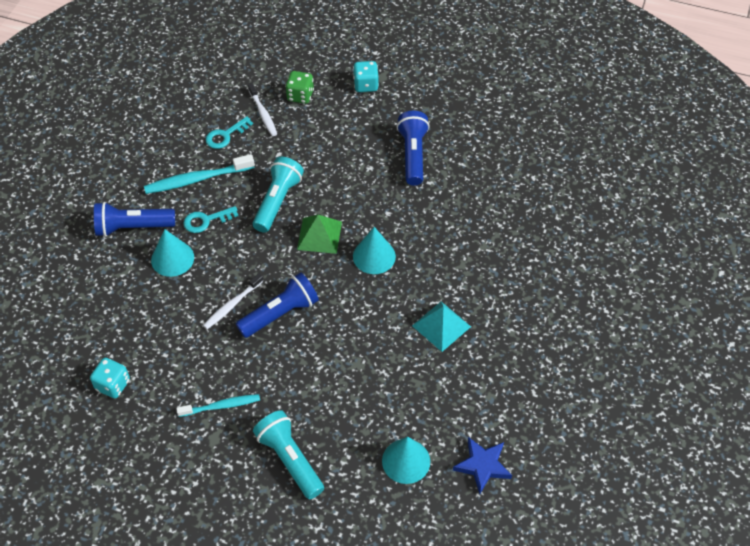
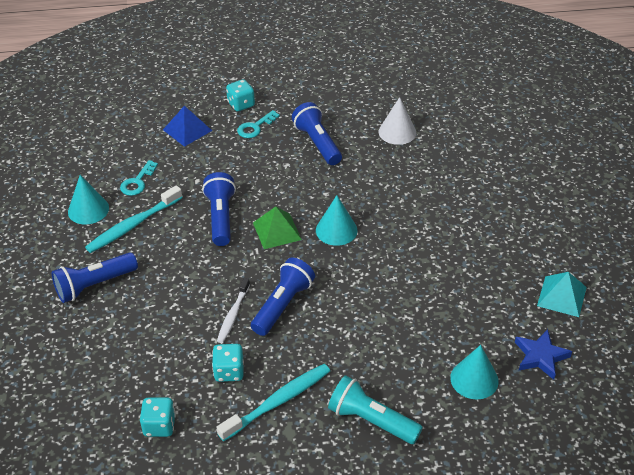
camera: 25 degrees left, 10 degrees down
(172, 258) = (150, 297): turquoise cone -> turquoise cone (88, 209)
(197, 359) = (229, 371): none -> turquoise dice
(206, 220) = (163, 255): turquoise key -> turquoise key (255, 127)
(221, 406) = (278, 402): turquoise toothbrush -> turquoise toothbrush, size x1.55
(263, 113) = (162, 154): white toothbrush -> none
(277, 201) = (220, 217): turquoise flashlight -> blue flashlight
(300, 96) = (187, 130): green dice -> blue pyramid
(441, 326) = (431, 262): turquoise pyramid -> turquoise pyramid (562, 296)
(498, 171) = (397, 132): none -> white cone

